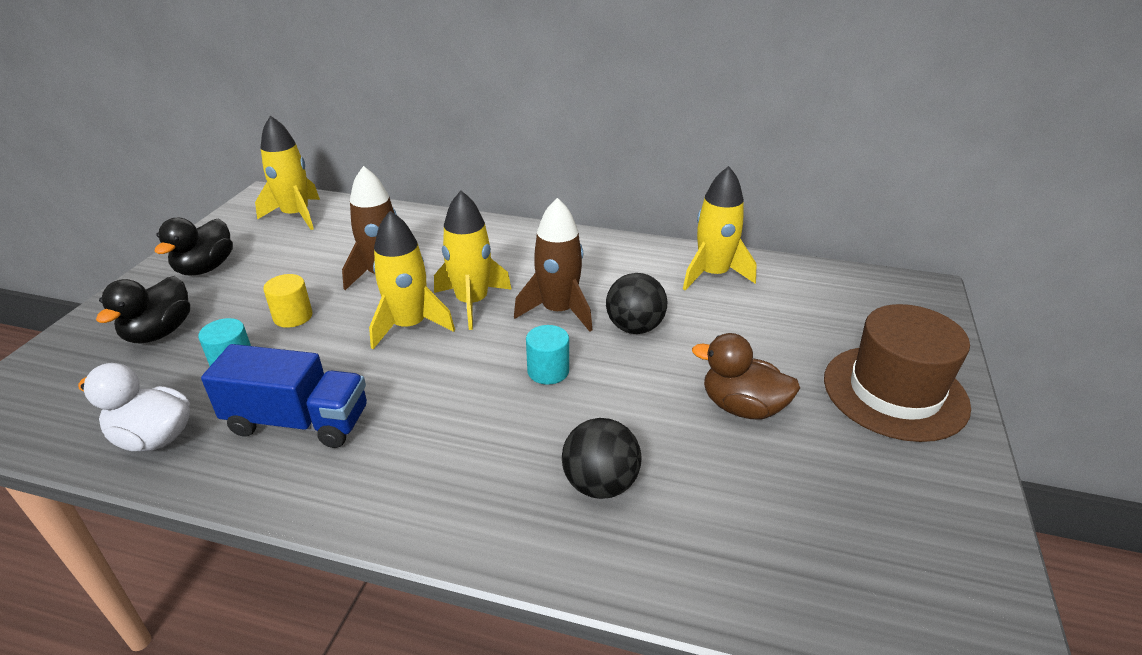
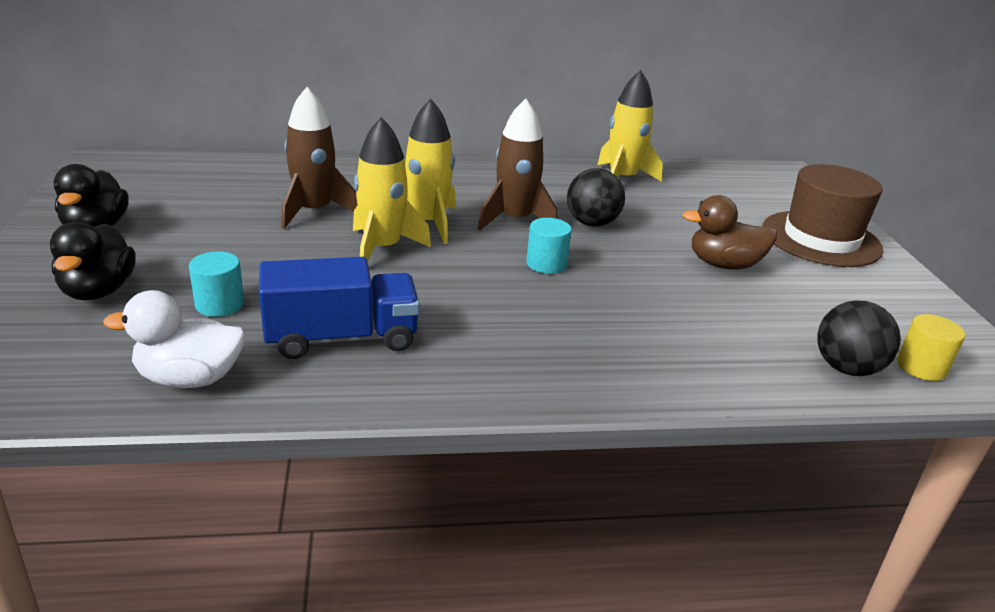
camera: 25 degrees left, 5 degrees down
(293, 316) = (248, 257): yellow cylinder -> yellow cylinder (921, 367)
(296, 215) = (161, 171): yellow rocket -> none
(600, 484) = (661, 333): black ball -> black ball (846, 368)

